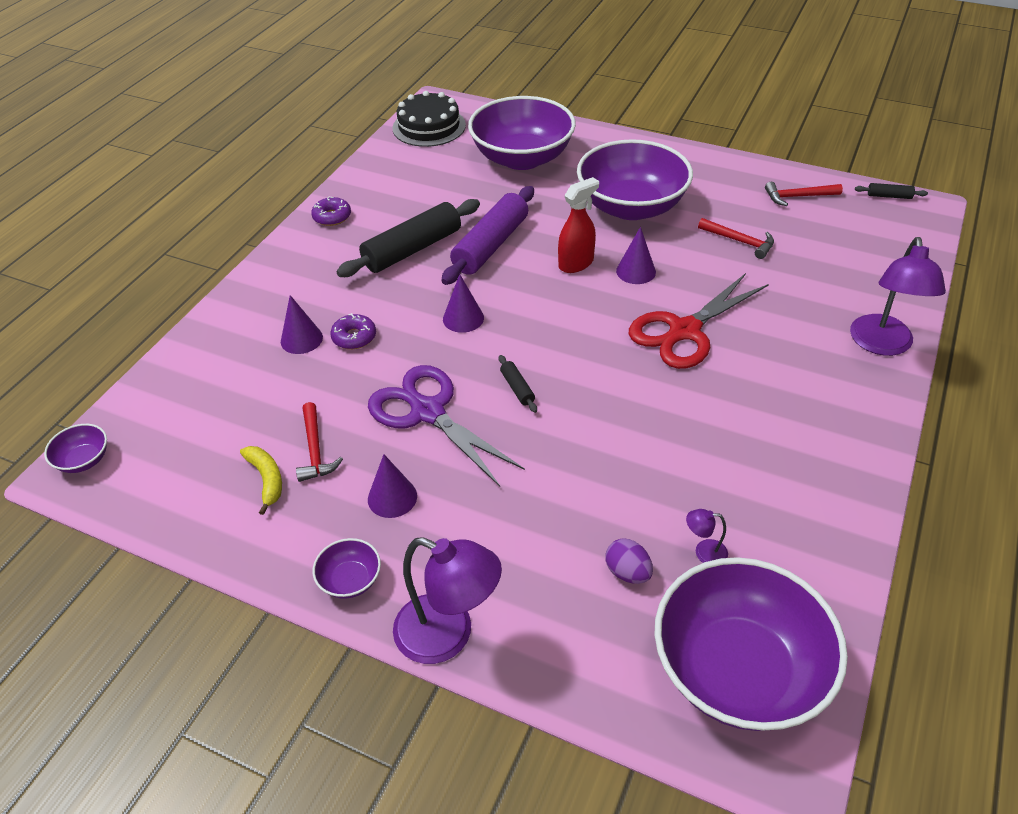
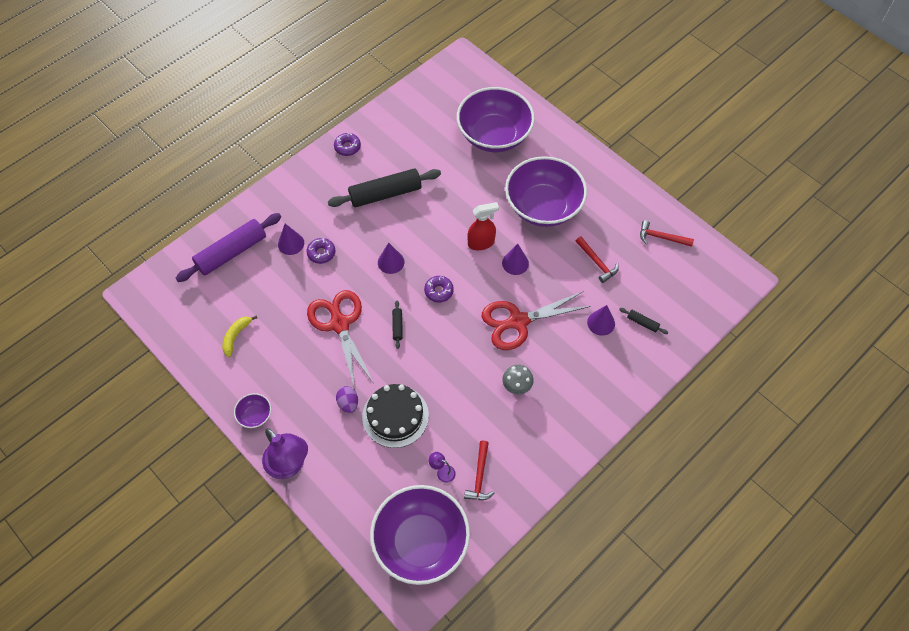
camera: 20 degrees right, 15 degrees up
(84, 460) = (147, 287): purple bowl -> none
(266, 479) = (236, 336): yellow banana -> yellow banana turned 150 degrees counterclockwise
(315, 450) = (268, 326): red hammer -> red hammer (480, 476)
(392, 497) = (296, 373): purple cone -> purple cone (601, 323)
(428, 412) = (339, 324): purple scissors -> red scissors
(429, 126) = (446, 82): black cake -> black cake (395, 416)
(490, 245) = (435, 208): purple rolling pin -> purple rolling pin (231, 252)
(552, 330) = (439, 291): none -> purple donut
(627, 572) = (396, 467): purple egg -> purple egg (348, 403)
(736, 404) = (517, 386): none -> grey mushroom
(882, 345) = (633, 377): purple lamp -> none
(889, 196) = (725, 259): black rolling pin -> black rolling pin (642, 323)

